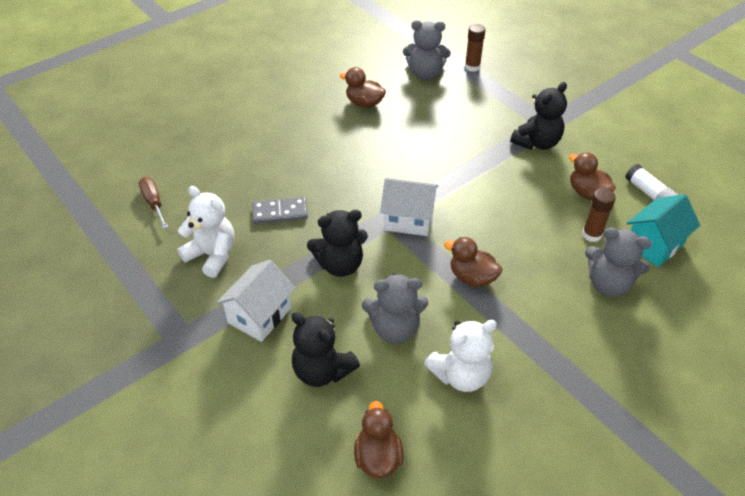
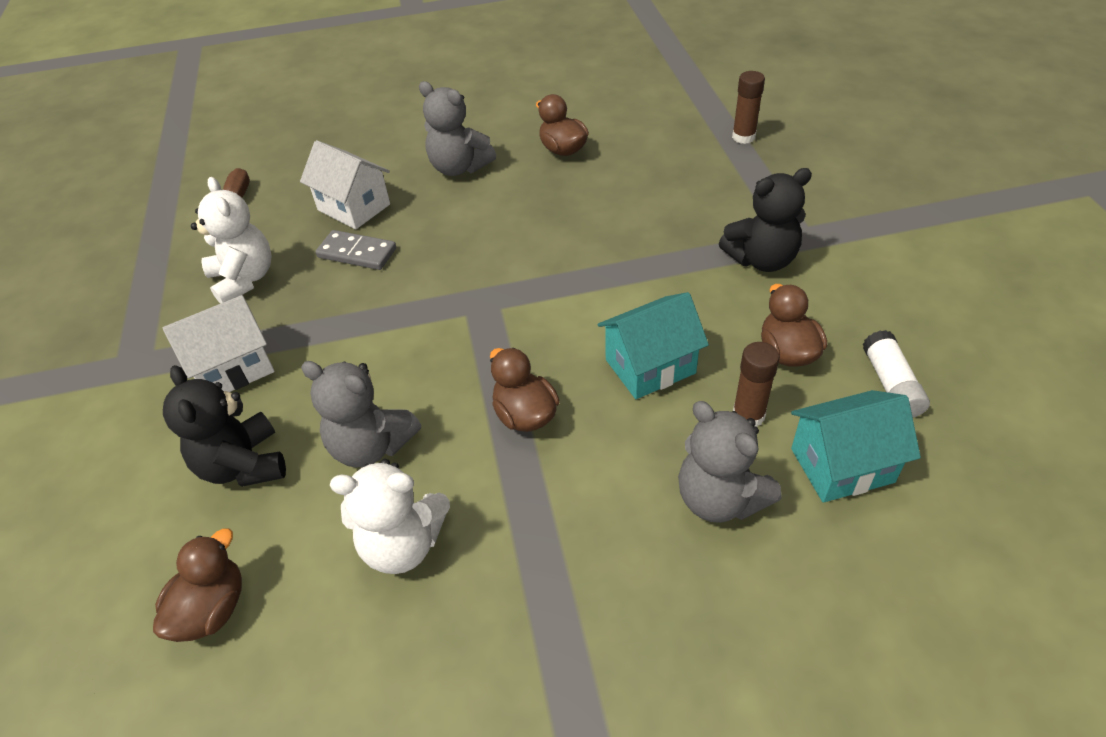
camera: 30 degrees right, 0 degrees up
(340, 265) = (373, 339): black teddy bear -> none
(408, 219) = (502, 309): white house -> white house (354, 207)
(425, 74) = (670, 132): grey teddy bear -> grey teddy bear (459, 167)
(521, 225) = (650, 366): none -> turquoise house

